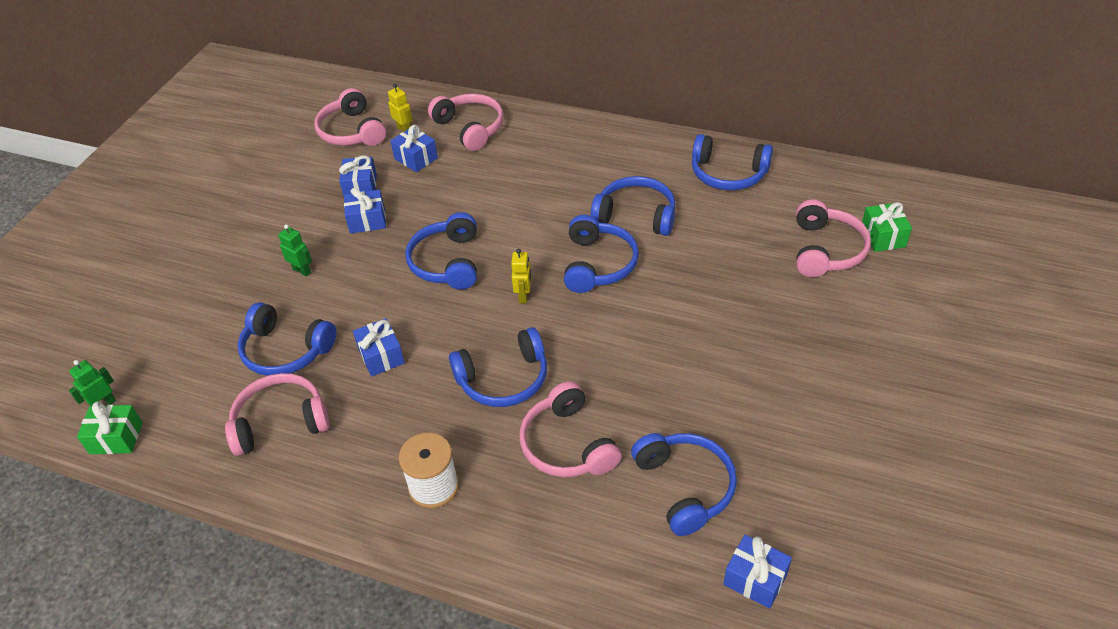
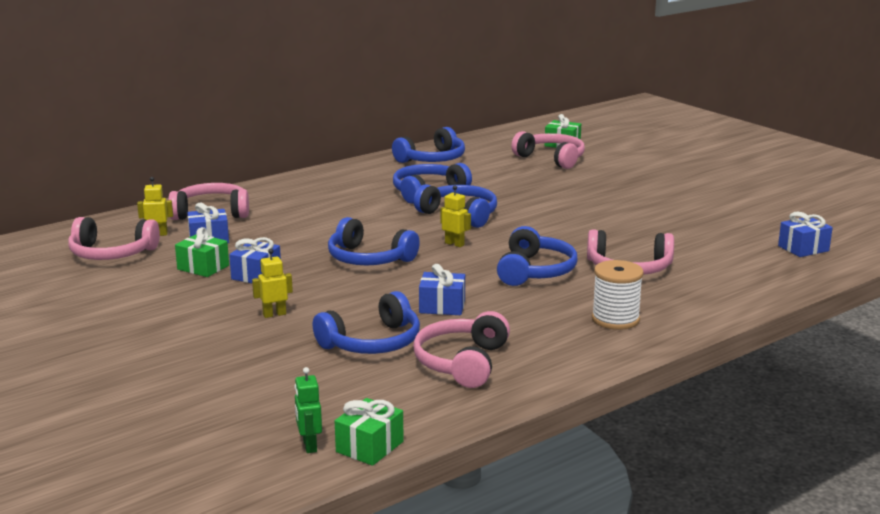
camera: 60 degrees left, 25 degrees down
(302, 270) = (274, 314): green robot -> yellow robot
(360, 187) = (203, 267): blue gift -> green gift
(685, 487) = (709, 246): blue headphones -> none

